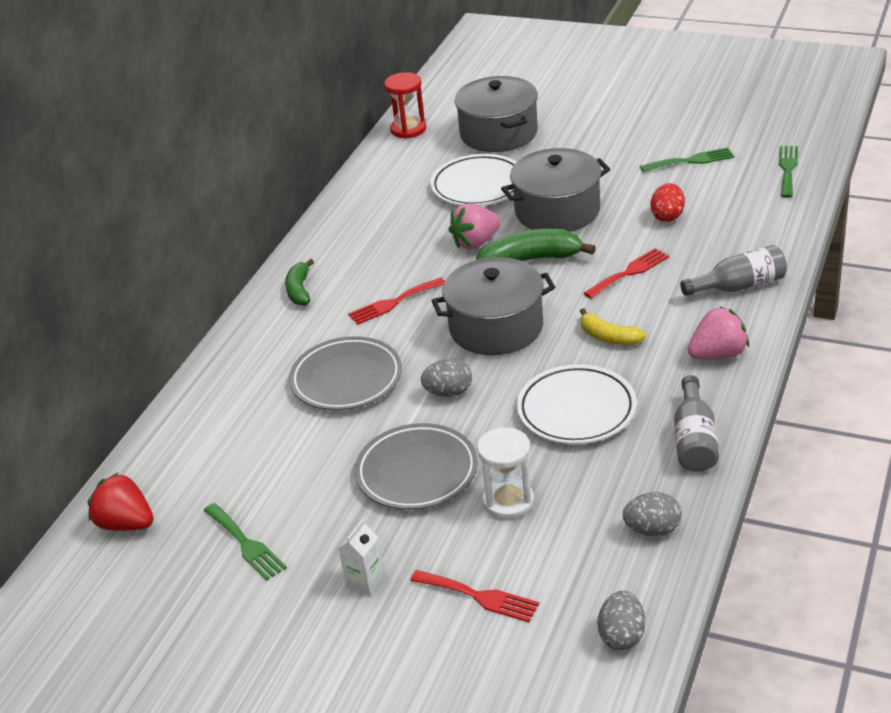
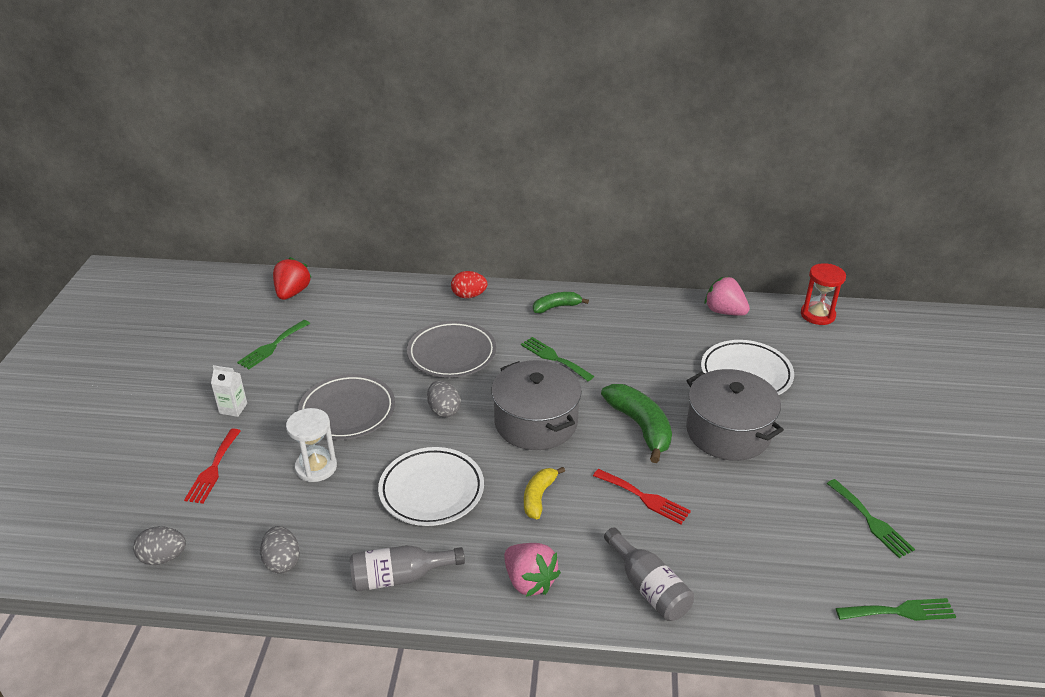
camera: 70 degrees right, 0 degrees up
(393, 303) = (554, 358): red fork -> green fork
(476, 242) = (655, 388): pink strawberry -> pink strawberry (724, 311)
(499, 133) = (843, 371): grey pot -> none
(667, 216) = (754, 514): red egg -> red egg (469, 296)

